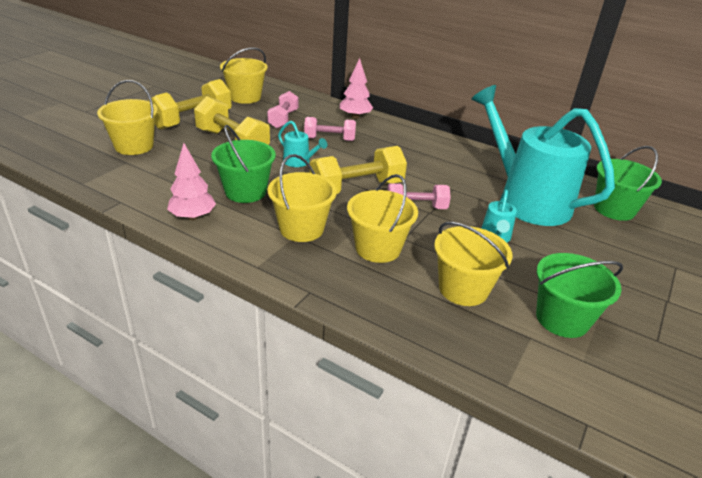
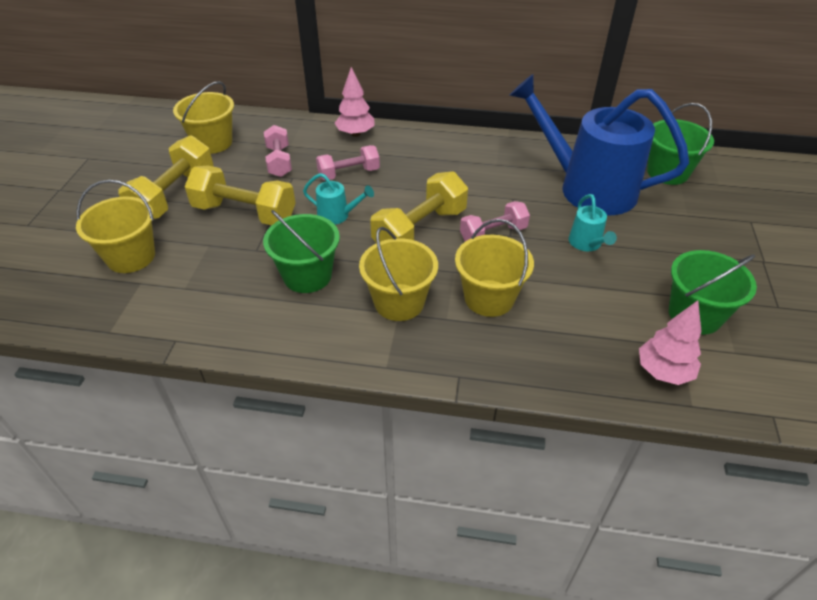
camera: 20 degrees left, 10 degrees up
(193, 217) = (274, 330): pink tree -> pink tree (663, 371)
(463, 289) = (595, 315): yellow bucket -> none
(526, 199) = (587, 188): turquoise watering can -> blue watering can

